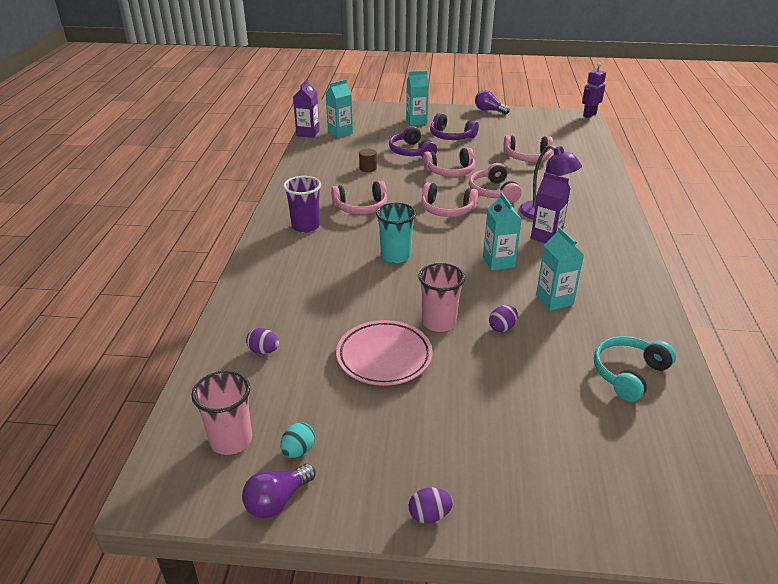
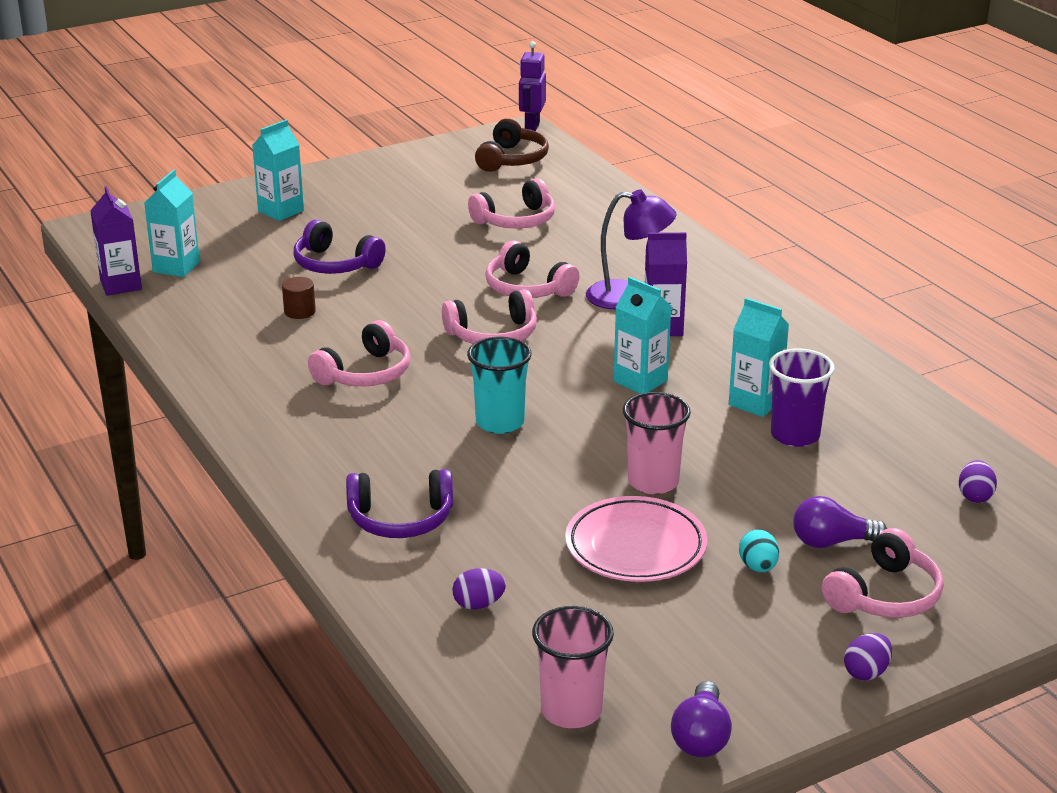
camera: 35 degrees left, 5 degrees down
(298, 450) = (661, 683): turquoise egg -> turquoise egg (758, 567)
(305, 226) = (318, 429): purple cup -> purple cup (795, 435)
(450, 171) = (431, 277): pink headphones -> pink headphones (884, 595)
(451, 136) = (367, 220): purple headphones -> purple headphones (401, 519)
(489, 110) = (375, 160): purple light bulb -> purple light bulb (831, 542)
(502, 327) = (732, 458): purple egg -> purple egg (975, 496)
(560, 127) = (512, 159): none -> brown headphones
(629, 374) = (913, 452): turquoise headphones -> none

